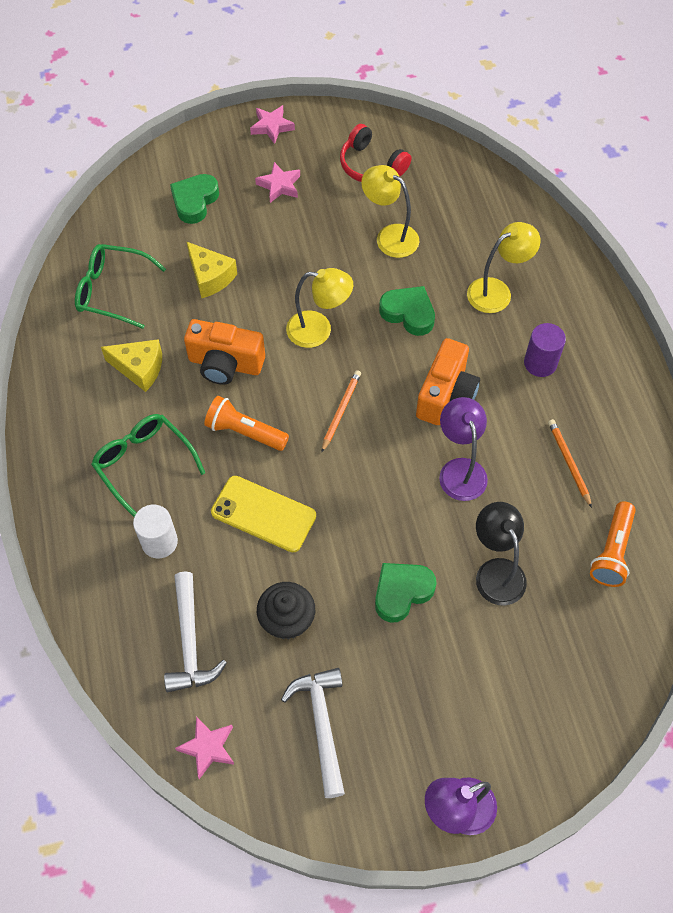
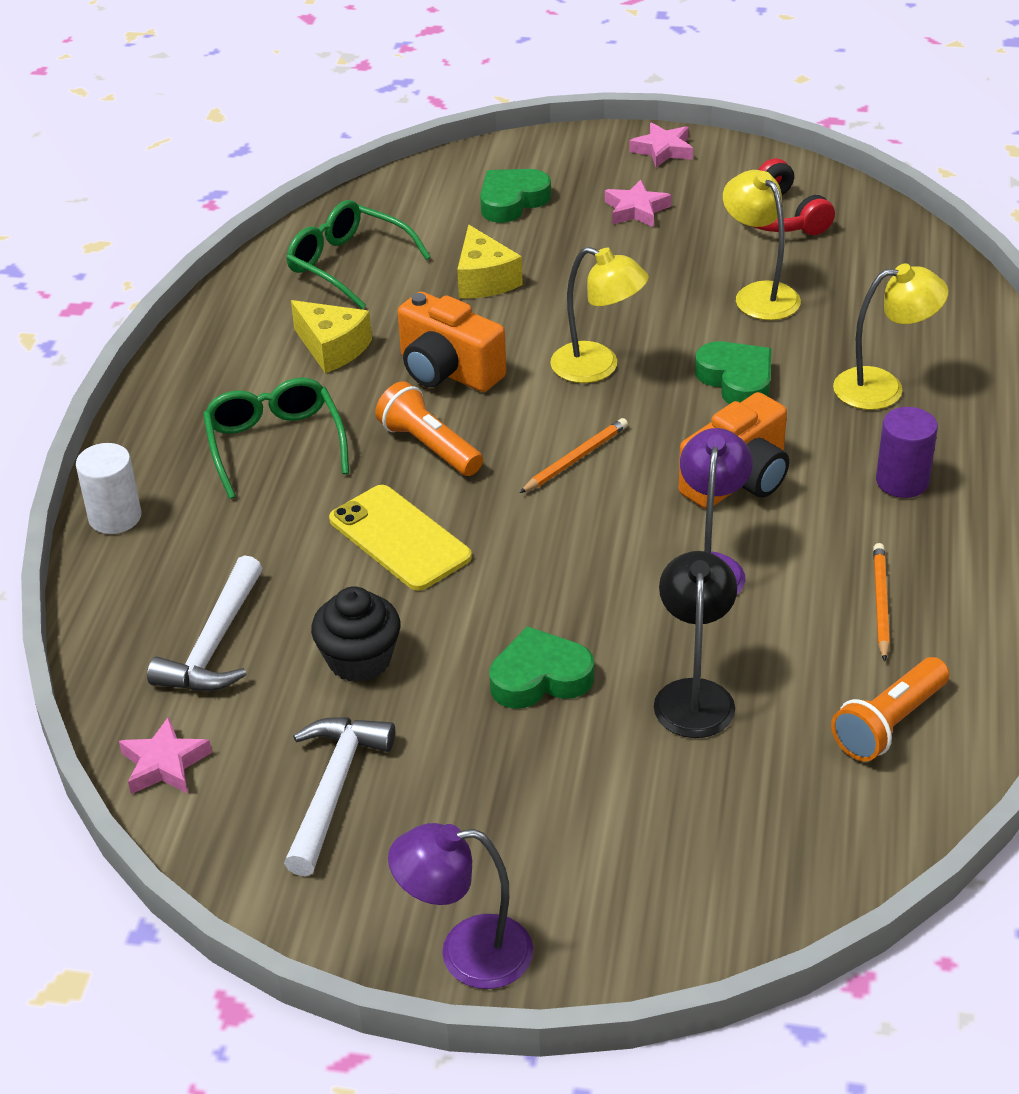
camera: 25 degrees right, 20 degrees down
(159, 542) = (243, 529): white cylinder -> white cylinder (115, 517)

